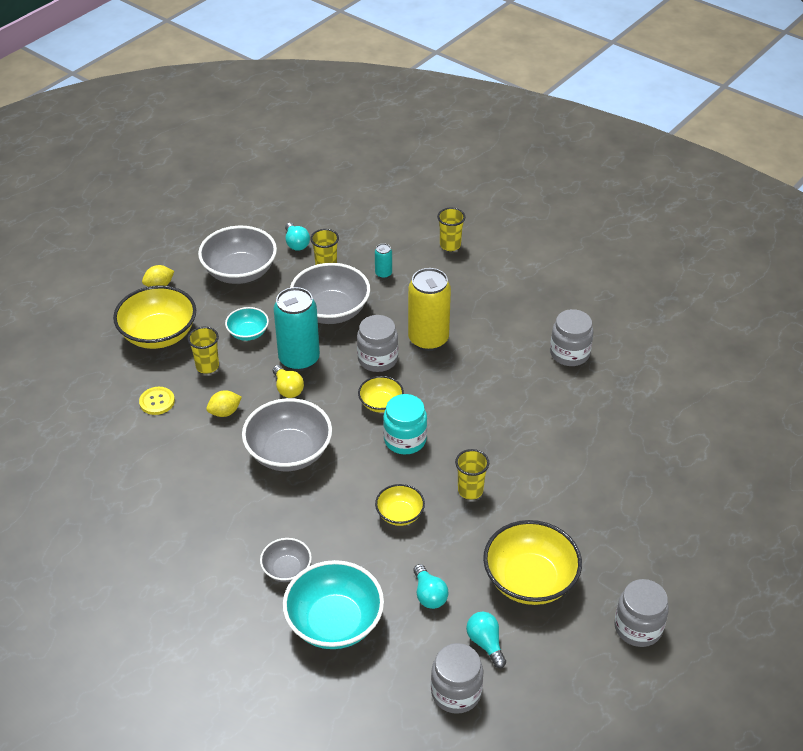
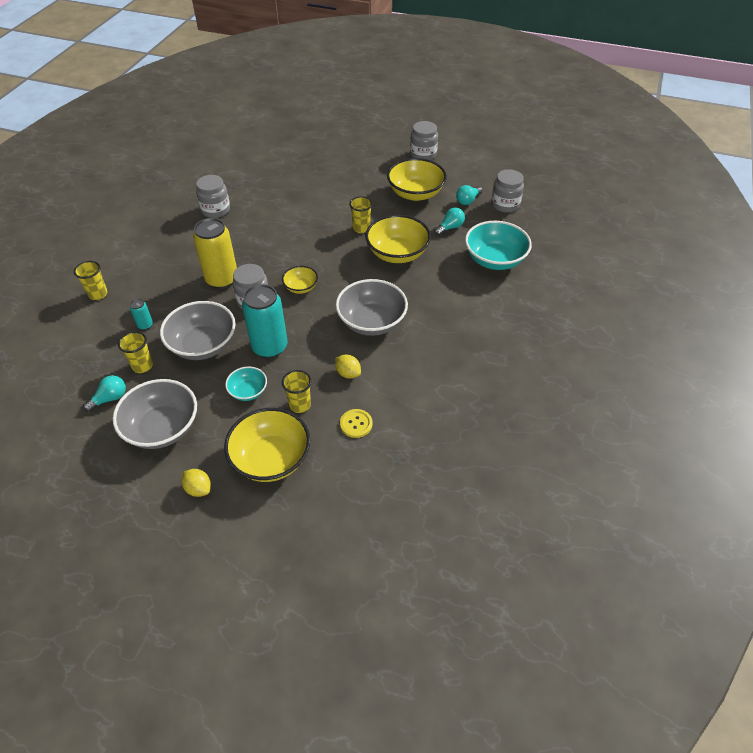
camera: 110 degrees left, 5 degrees up
(287, 569) = (471, 292): grey bowl -> none
(288, 389) = (306, 343): yellow light bulb -> none
(400, 514) = (397, 253): yellow bowl -> yellow bowl, size x1.88
(405, 440) = (331, 267): turquoise jar -> none

